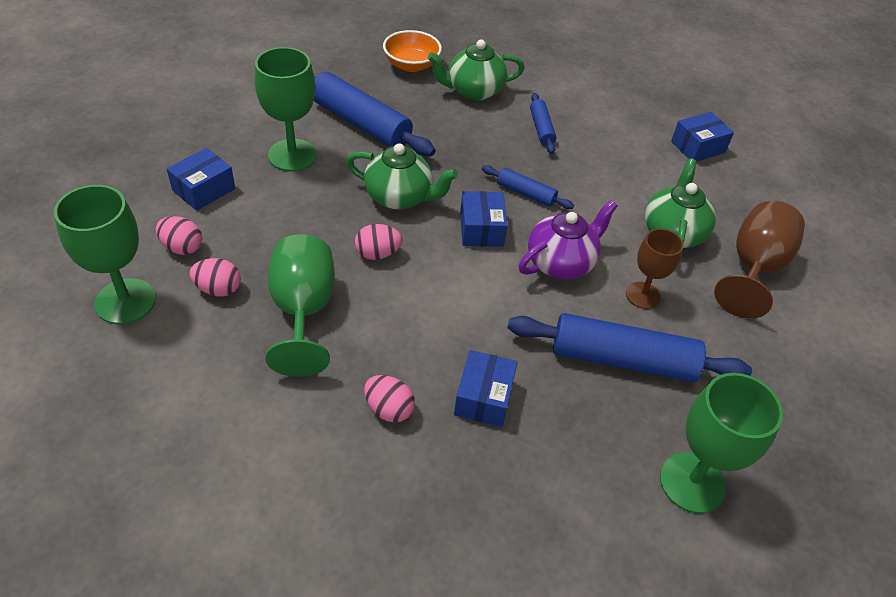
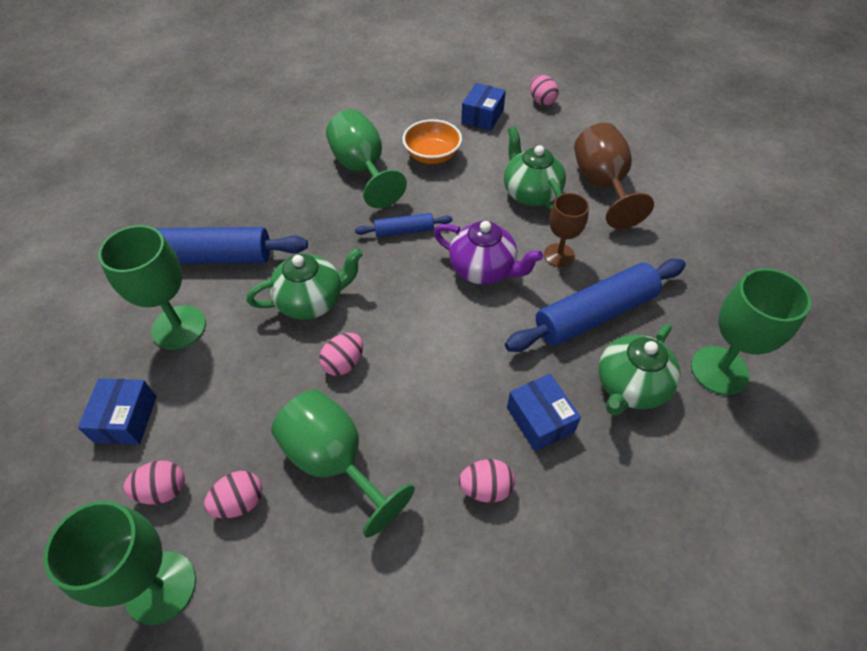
camera: 35 degrees left, 5 degrees up
(411, 65) = (203, 177): orange bowl -> orange bowl (432, 155)
(473, 91) = (278, 169): green teapot -> green teapot (630, 387)
(481, 229) = (402, 283): blue box -> none
(541, 129) = (362, 169): blue rolling pin -> green goblet
(561, 263) = (483, 269): purple teapot -> purple teapot turned 105 degrees clockwise
(773, 166) = (541, 101): none -> pink egg

